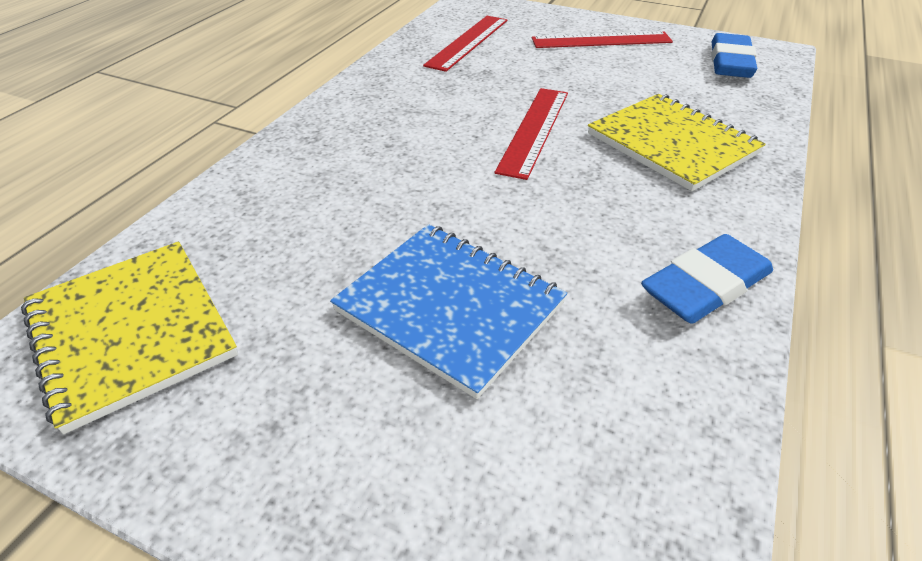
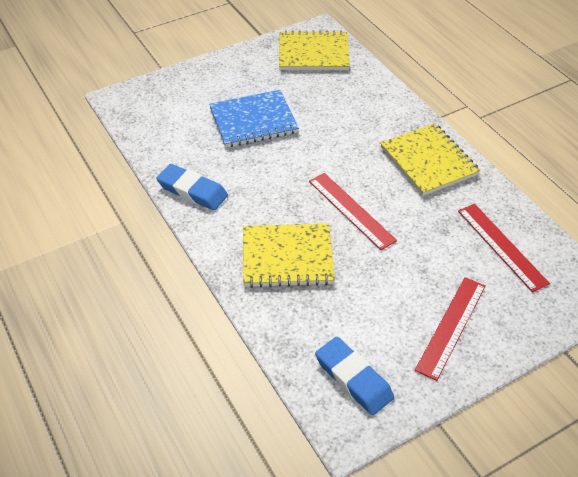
camera: 125 degrees right, 5 degrees up
(376, 109) = (428, 161): none -> yellow notebook
(705, 286) = (192, 191): blue eraser -> blue eraser turned 60 degrees counterclockwise

